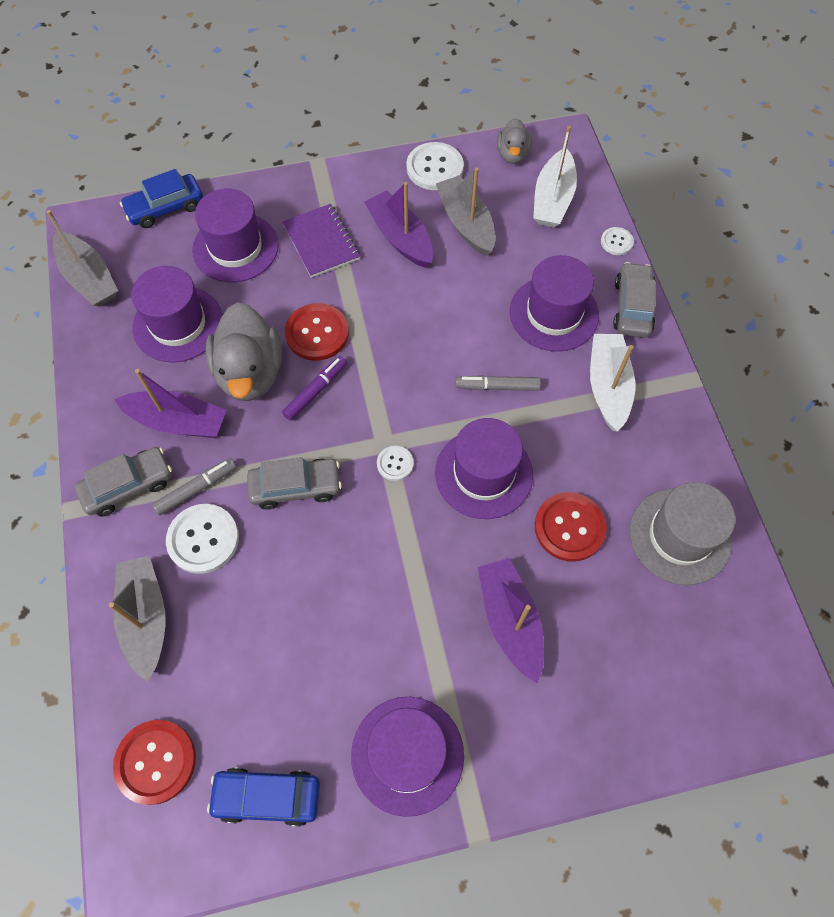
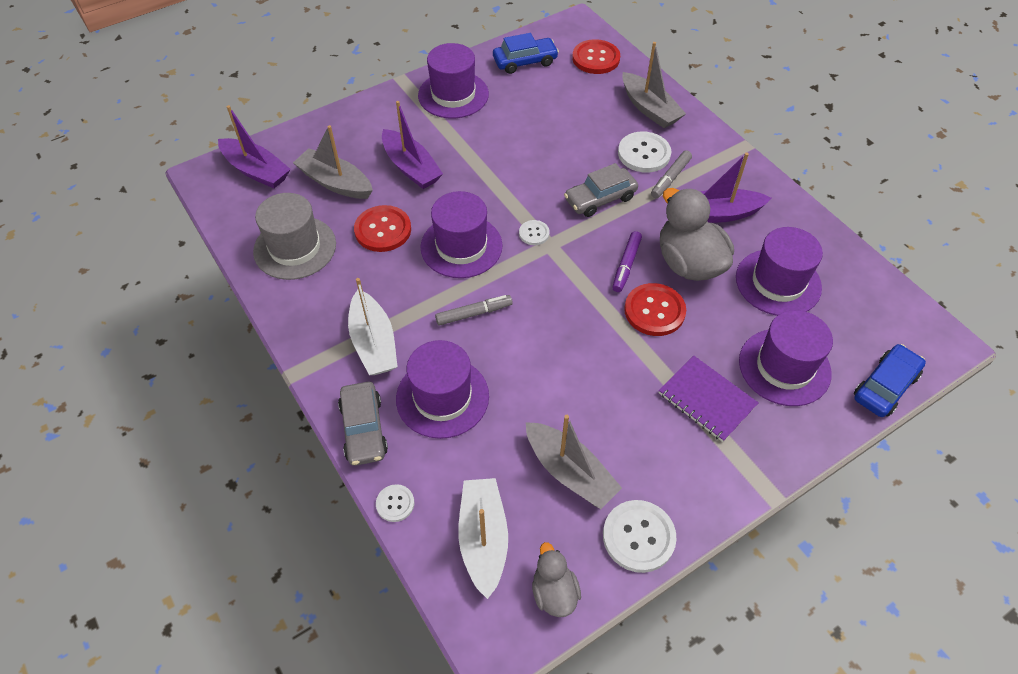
camera: 160 degrees right, 10 degrees down
(89, 278) = (887, 296): grey boat -> grey boat (335, 182)
(128, 486) = (719, 167): grey car -> none
(400, 237) = (631, 431): purple boat -> purple boat (256, 171)

